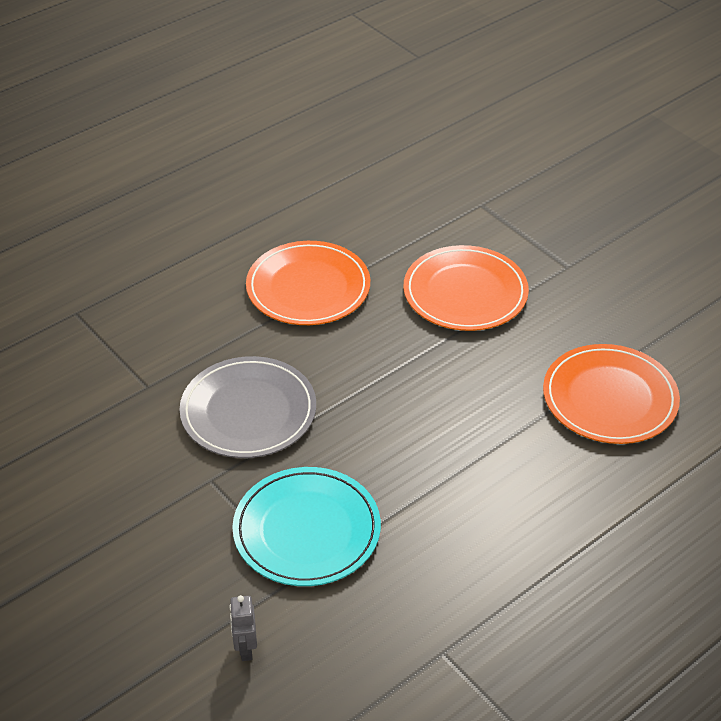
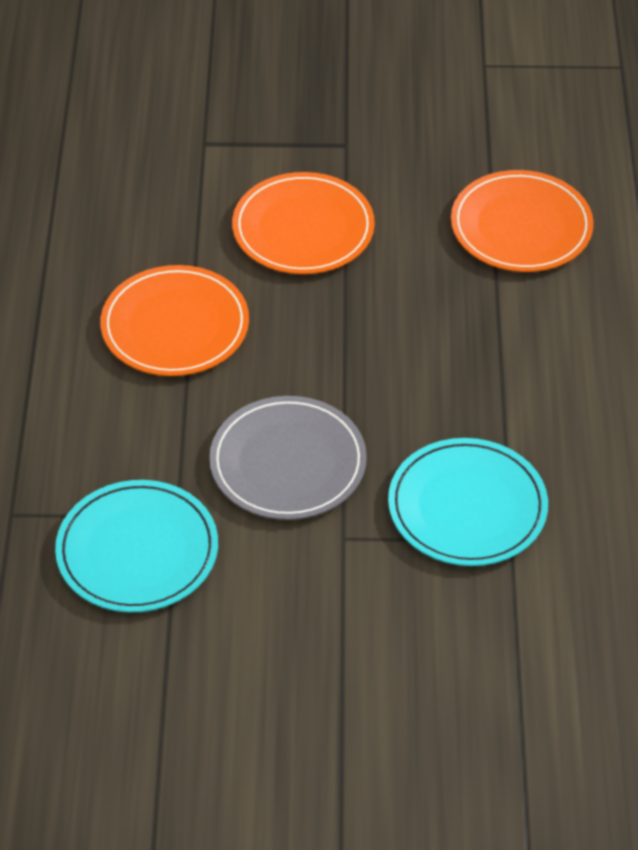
camera: 50 degrees left, 5 degrees up
(100, 386) = (137, 551): none -> turquoise plate
(245, 648) = (553, 623): grey robot -> none

